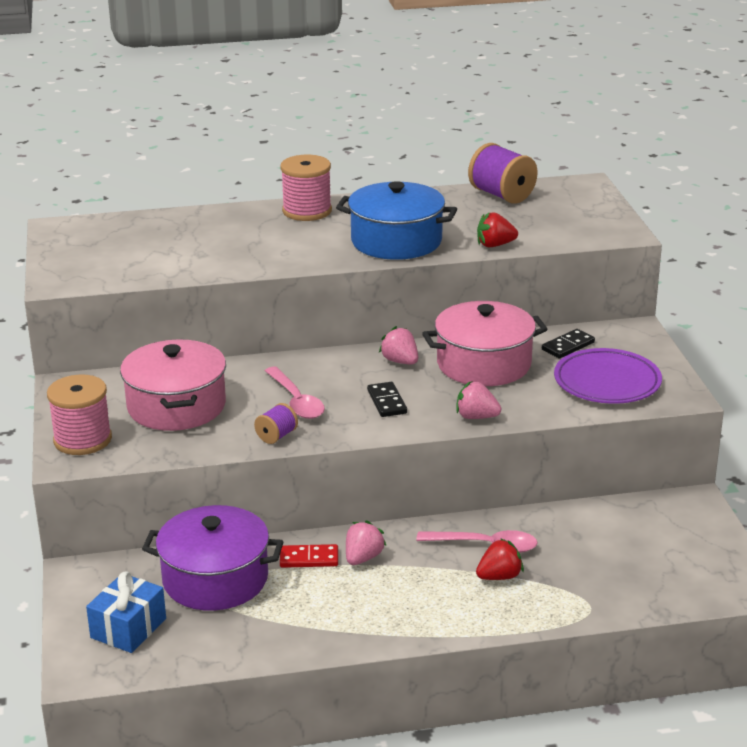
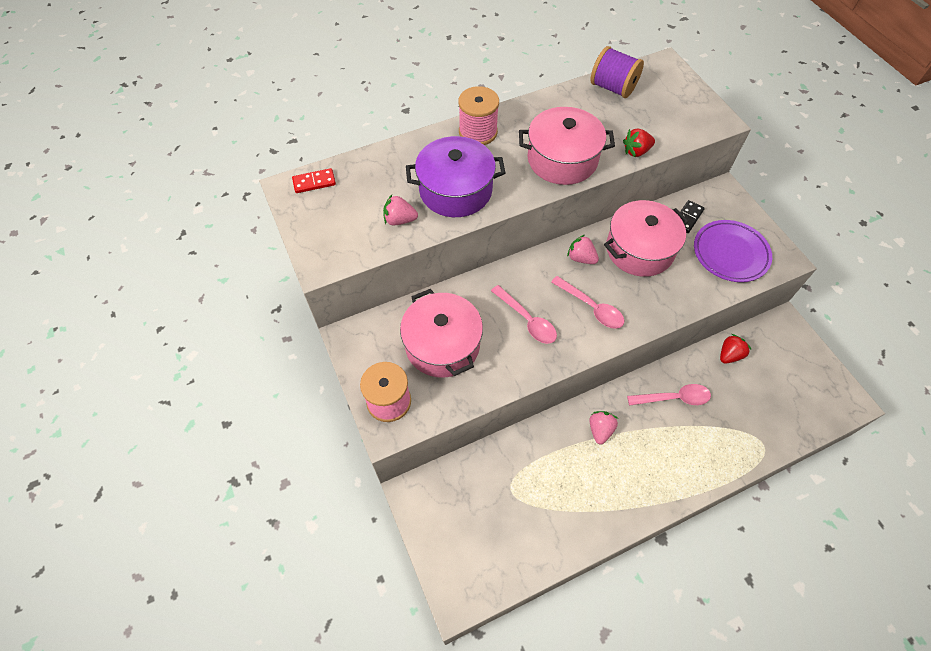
camera: 15 degrees left, 30 degrees up
(128, 628) = (472, 544): blue gift -> none
(215, 579) = (510, 476): purple pot -> purple pot (455, 190)
(276, 436) = (530, 365): purple spool -> none
(309, 559) = (565, 439): red domino -> red domino (314, 182)
(387, 402) = (591, 307): black domino -> pink spoon
(396, 241) = (562, 159): blue pot -> pink pot
(476, 417) = (660, 311): pink strawberry -> pink strawberry (400, 220)
(499, 576) = (695, 428): red strawberry -> red strawberry (729, 355)

